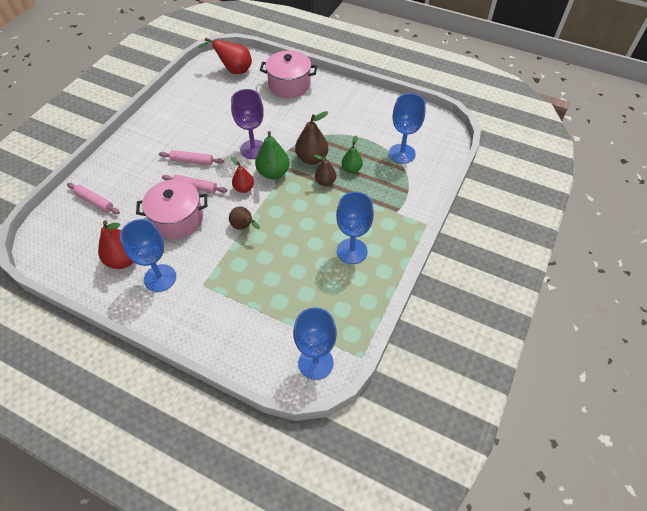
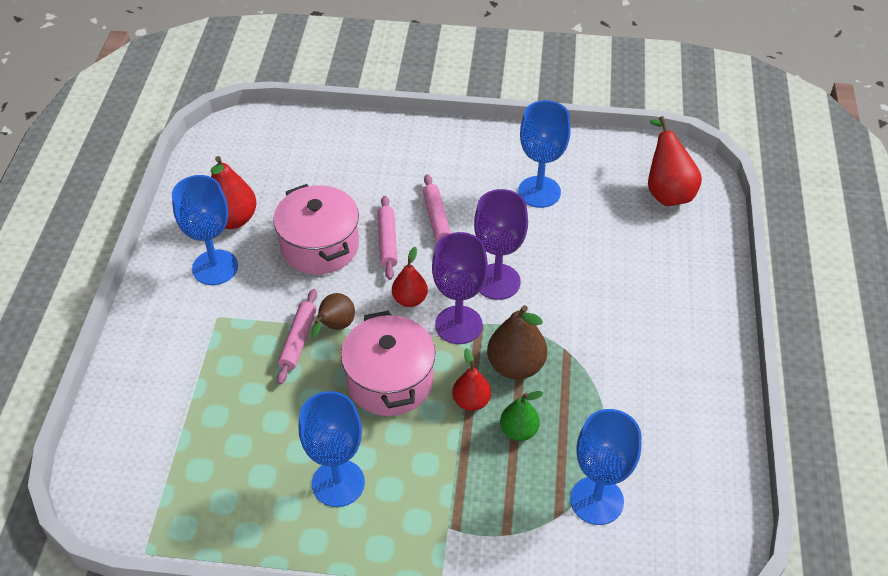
camera: 70 degrees right, 5 degrees down
(94, 201) = (317, 150): pink rolling pin -> pink rolling pin (298, 340)
(273, 173) = (458, 325): green pear -> purple goblet
(289, 85) = (678, 276): pink pot -> pink pot (390, 381)
(315, 363) = (123, 494): blue goblet -> blue goblet (539, 192)
(325, 182) = (471, 401): brown pear -> red pear

